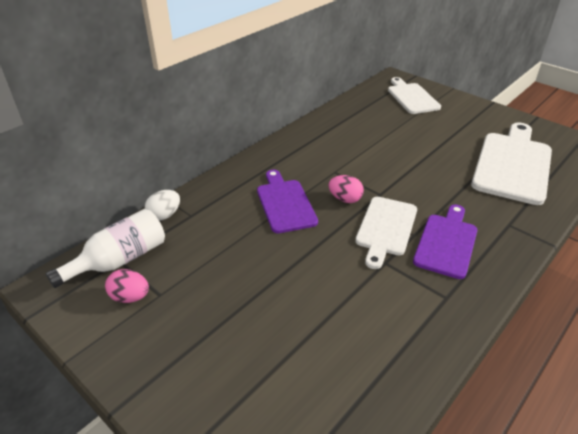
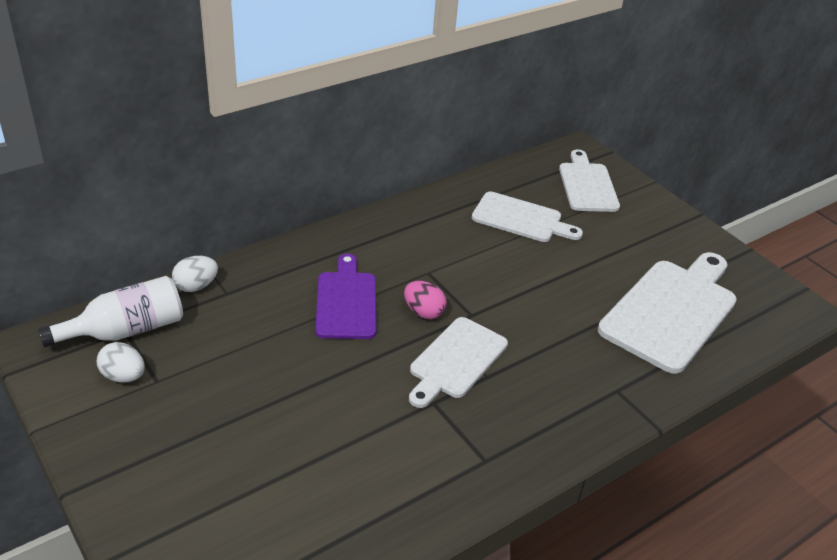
camera: 10 degrees right, 0 degrees up
(130, 297) = (123, 376): pink egg -> white egg
(380, 125) = (521, 219): none -> white cutting board
(446, 243) = (522, 395): purple cutting board -> none

